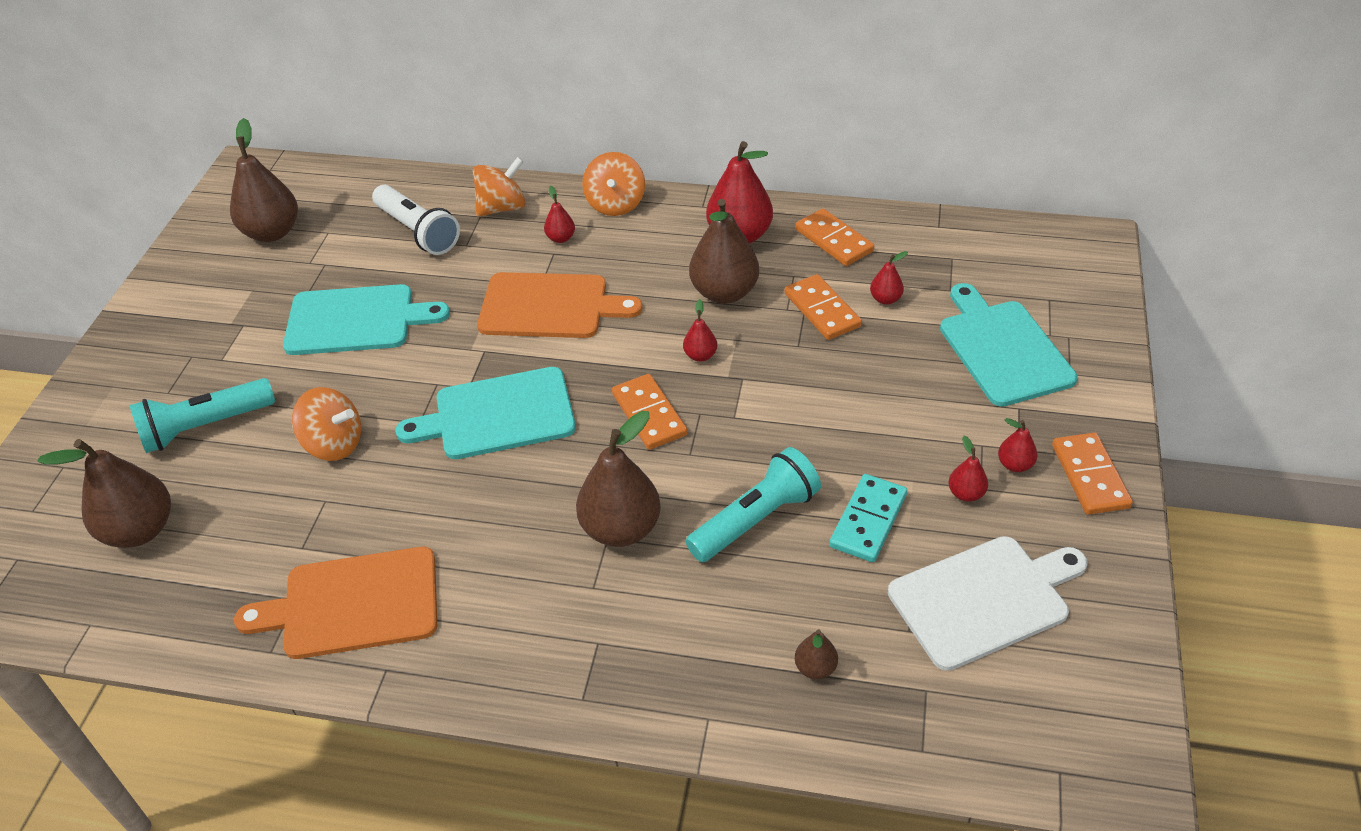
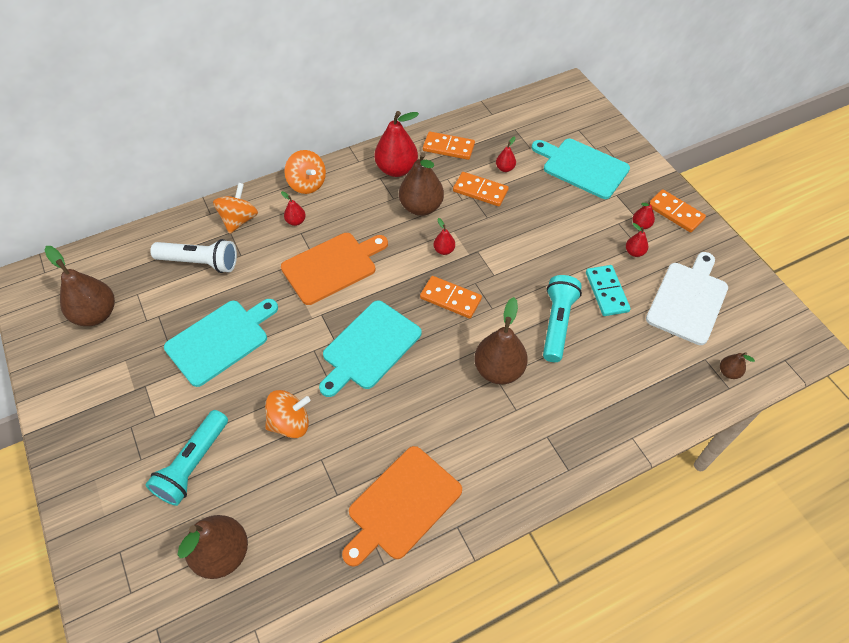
camera: 40 degrees left, 10 degrees up
(815, 668) = (653, 380): brown pear -> brown pear (728, 372)

